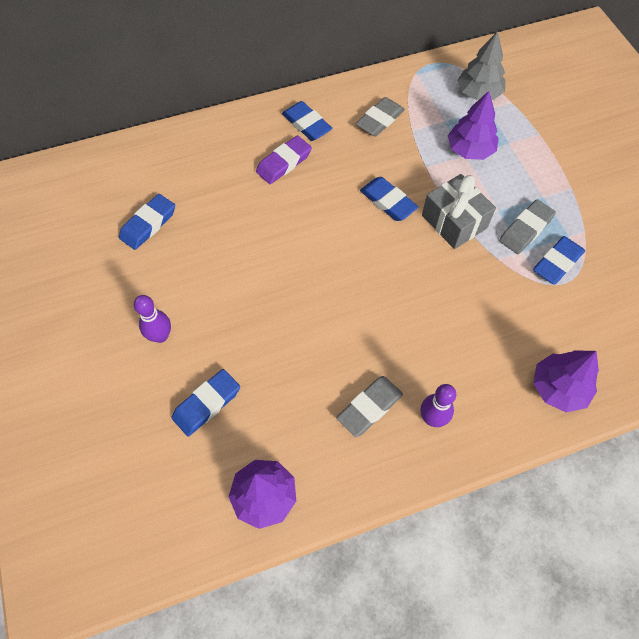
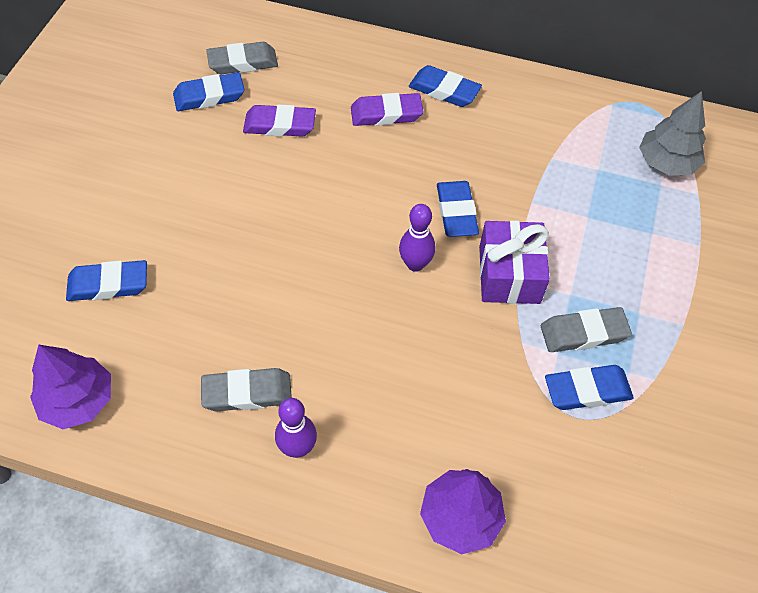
camera: 35 degrees right, 5 degrees down
(160, 336) = (127, 199): purple bowling pin -> purple bowling pin (415, 264)
(219, 214) = (280, 125): none -> purple eraser
(306, 124) = (444, 90): blue eraser -> blue eraser turned 60 degrees counterclockwise
(379, 120) = (525, 128): grey eraser -> grey eraser (243, 62)
(454, 221) = (509, 275): grey gift -> purple gift
(470, 150) = (598, 214): purple tree -> none

